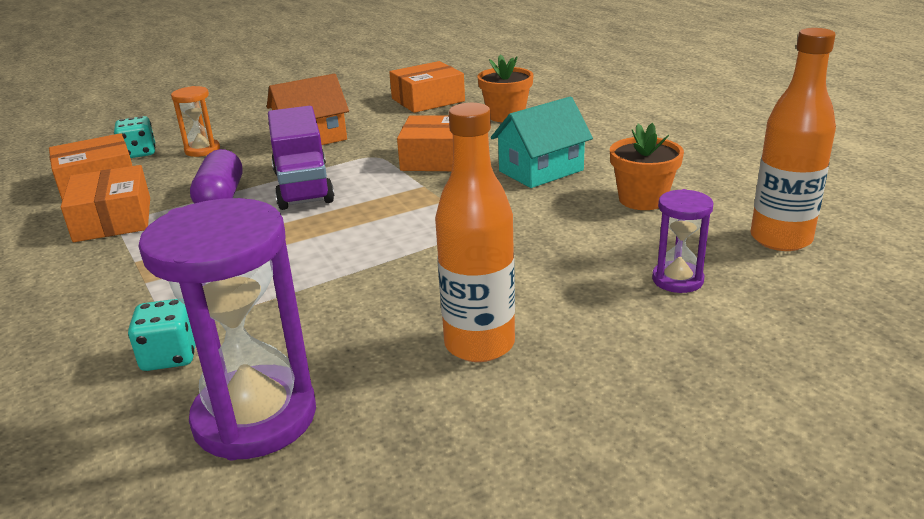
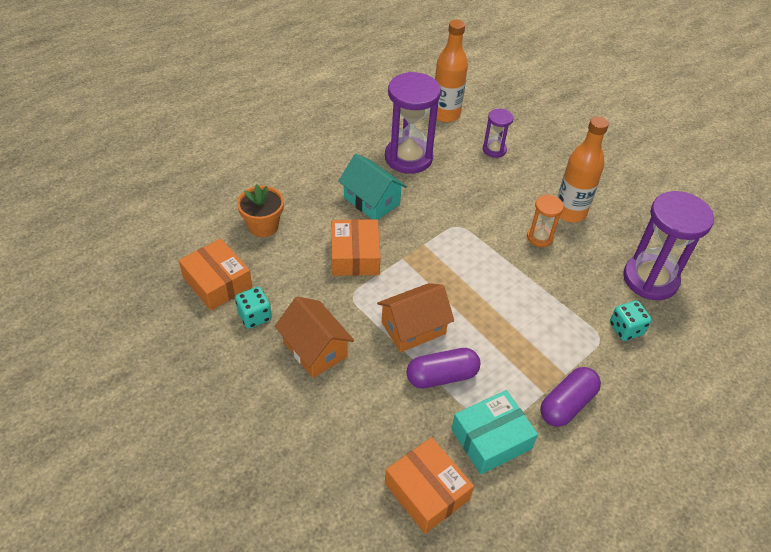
camera: 105 degrees left, 20 degrees up
(100, 275) = (567, 404): none -> purple capsule
(113, 219) = (491, 439): orange box -> turquoise box
(139, 153) = (356, 488): turquoise dice -> turquoise dice (255, 316)
(202, 150) = (346, 431): orange hourglass -> orange hourglass (540, 237)
(303, 186) = (413, 328): purple truck -> orange house
(642, 199) = (408, 158): orange flower pot -> purple hourglass

